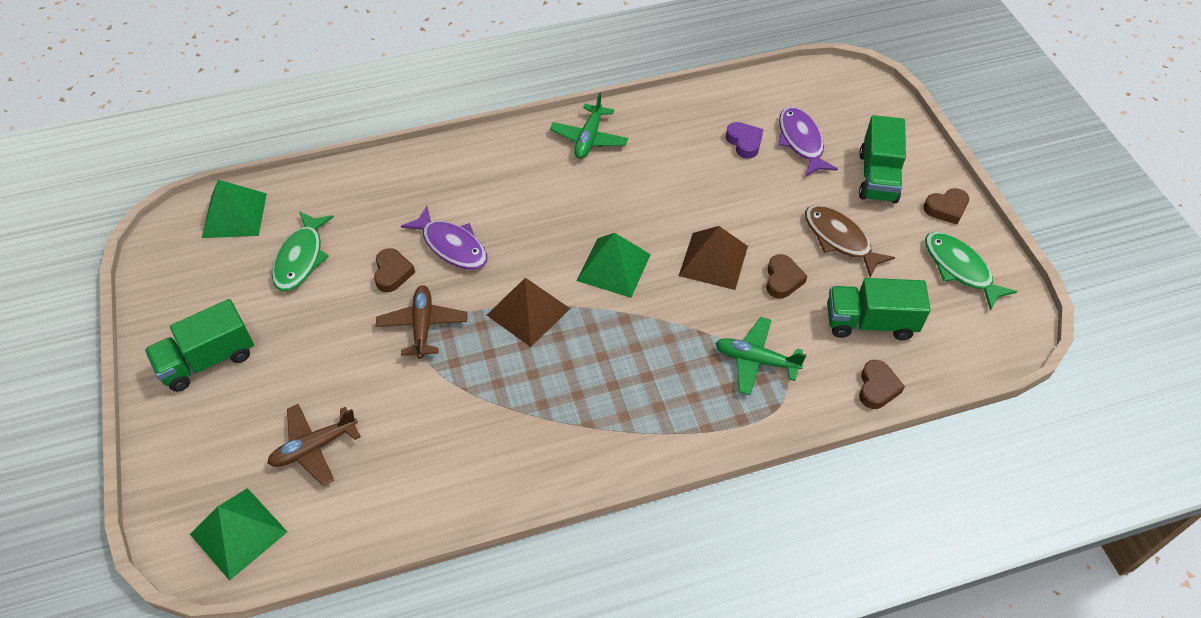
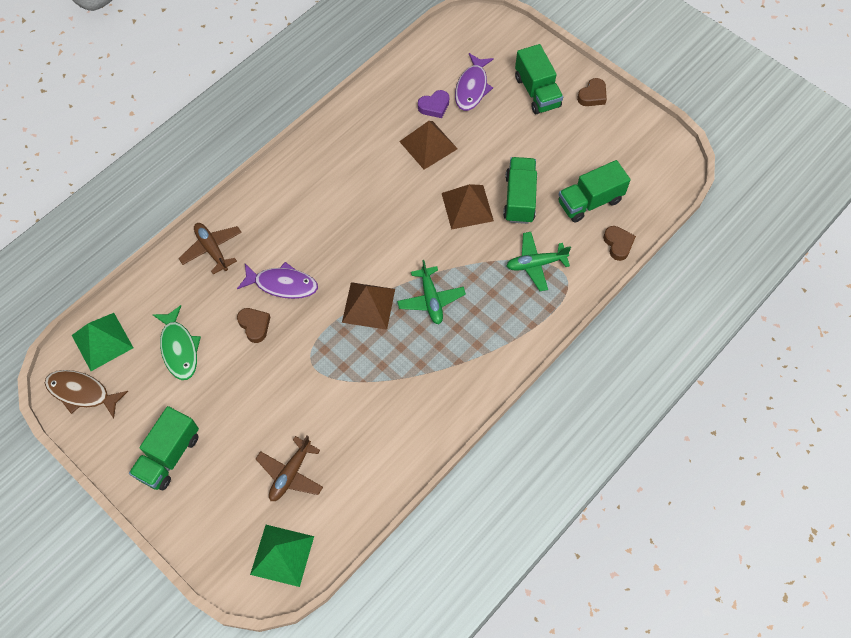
camera: 30 degrees left, 10 degrees up
(423, 326) = (303, 352): brown plane -> brown plane (212, 249)
(589, 138) = (324, 154): green plane -> green plane (431, 299)
(613, 267) = (404, 244): green pyramid -> none
(711, 178) = (428, 145): none -> brown pyramid
(744, 142) = (434, 106): purple heart -> purple heart turned 120 degrees clockwise
(782, 280) = (519, 198): brown heart -> green truck
(801, 142) = (472, 88): purple fish -> purple fish turned 120 degrees counterclockwise
(840, 239) = (539, 151): brown fish -> brown fish (82, 393)
(960, 269) = (623, 136): green fish -> none

